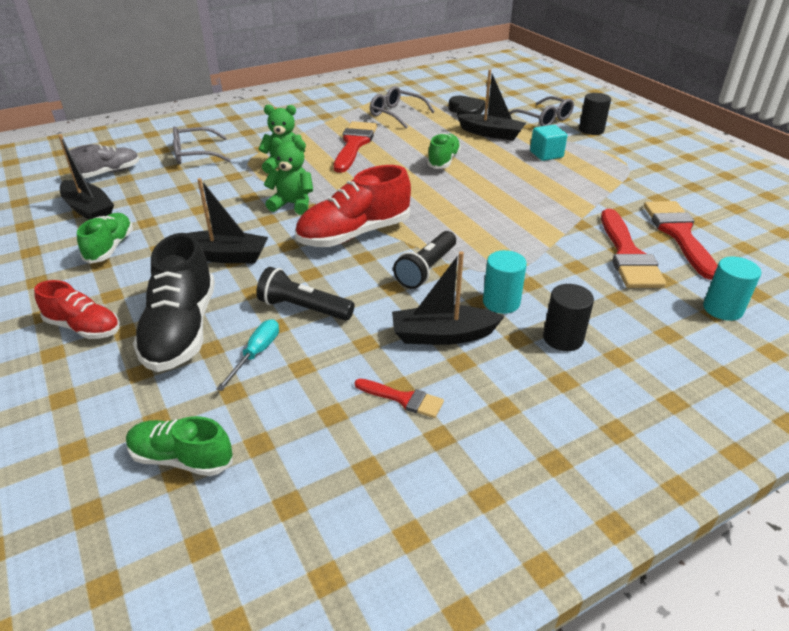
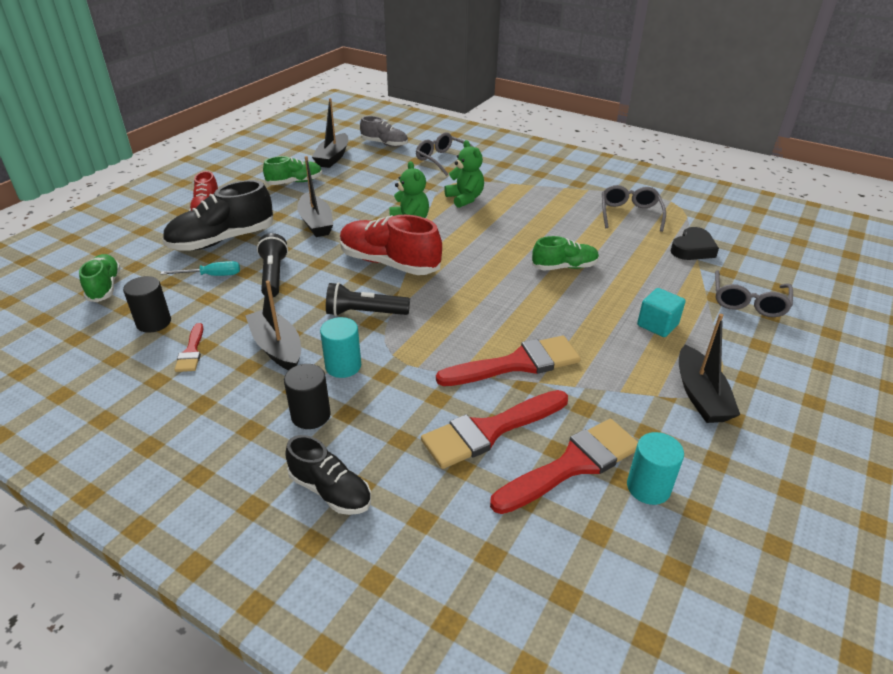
camera: 60 degrees right, 0 degrees up
(354, 144) = (540, 214): red brush -> red brush (517, 363)
(491, 133) = (661, 277): black boat -> black boat (700, 395)
(591, 130) = (769, 343): black cylinder -> black cylinder (154, 322)
(668, 351) = (330, 491): none -> black shoe
(722, 309) = (435, 525): turquoise cylinder -> turquoise cylinder (648, 487)

